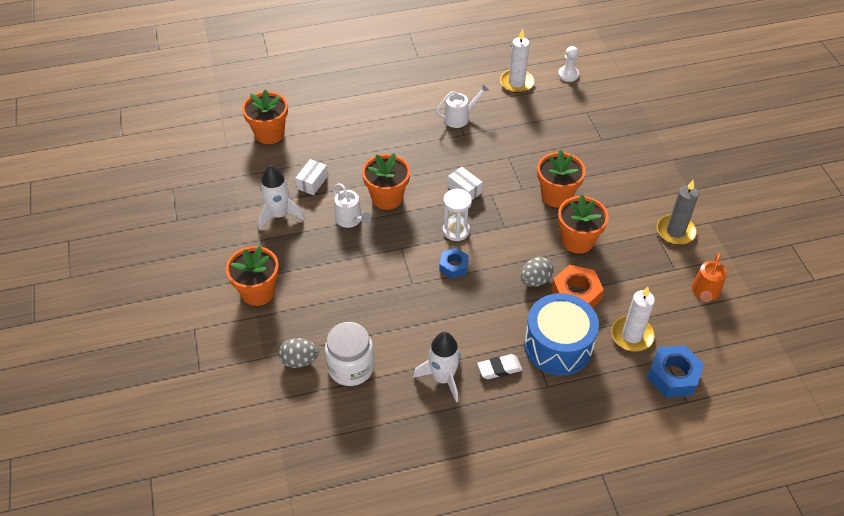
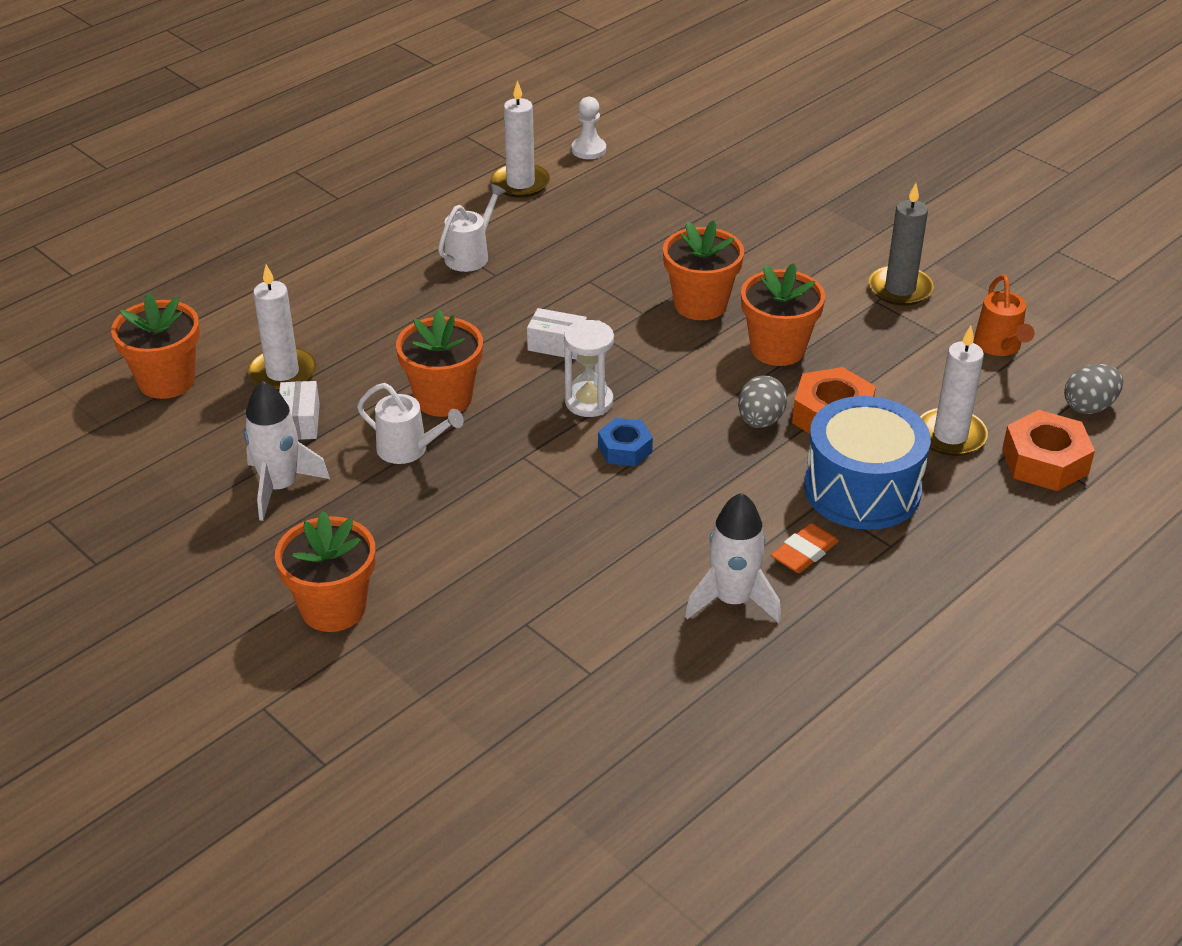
camera: 30 degrees left, 10 degrees down
(299, 361) = (486, 674): grey egg -> grey egg (1089, 406)
(323, 151) = (282, 373): none -> white candle
(351, 367) = (578, 647): white jar -> none
(499, 368) = (804, 552): white eraser -> orange eraser
(673, 376) = (1045, 461): blue nut -> orange nut

